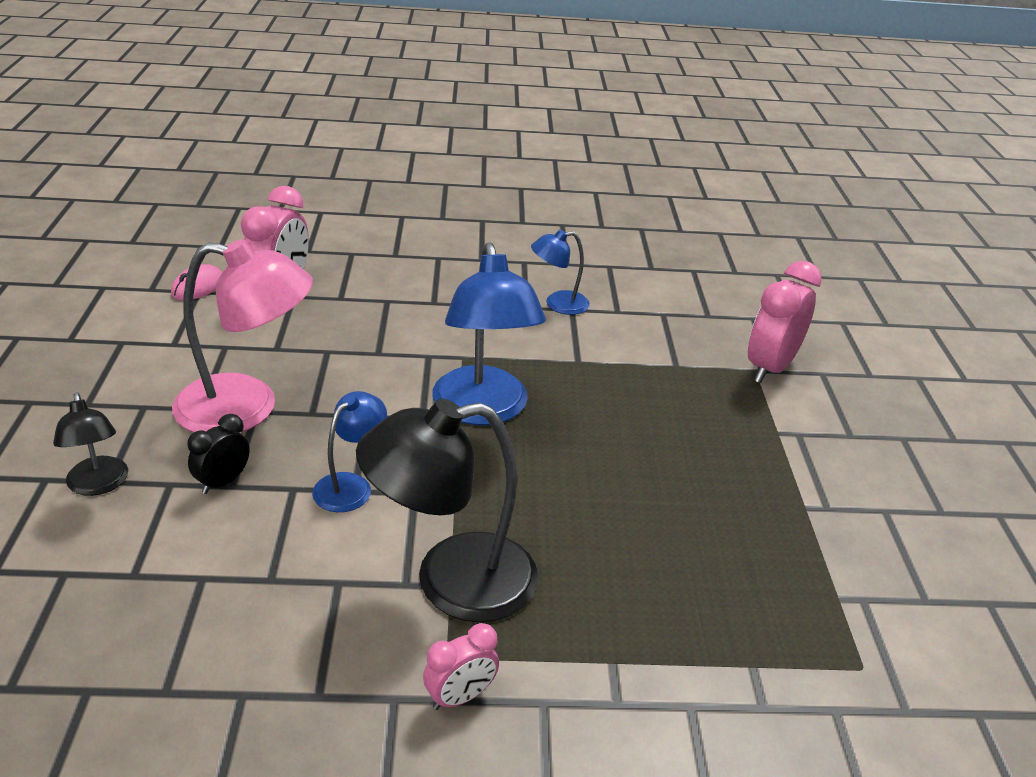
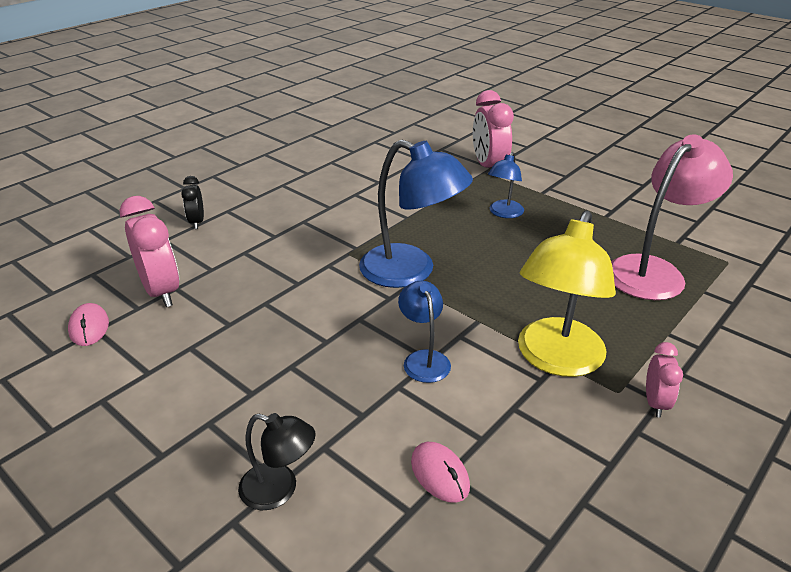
camera: 45 degrees left, 0 degrees up
(196, 572) = (440, 474): none -> pink mouse
(223, 482) = (353, 418): black clock -> black clock (197, 222)
(247, 408) = (282, 369): pink lamp -> pink lamp (654, 271)
(451, 581) = (556, 360): black lamp -> yellow lamp
(558, 304) = (343, 196): blue lamp -> blue lamp (504, 213)

